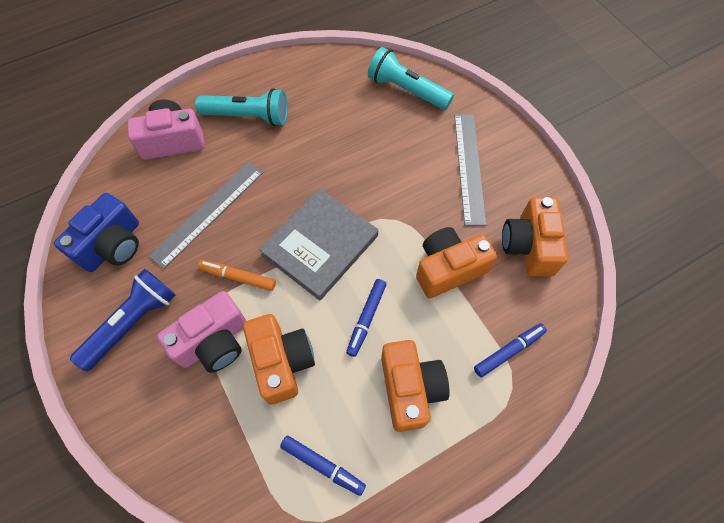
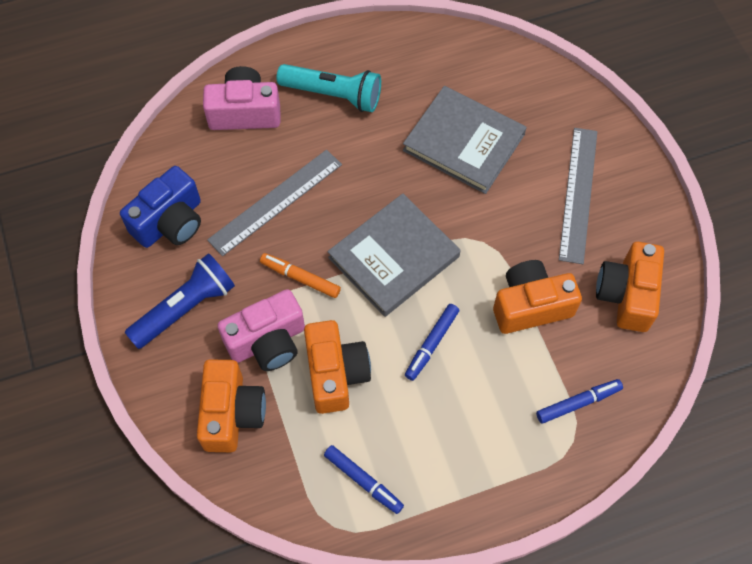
camera: 10 degrees right, 0 degrees up
(365, 139) = (464, 142): none -> grey book
(407, 90) = (523, 89): turquoise flashlight -> none
(410, 389) = (465, 423): orange camera -> orange camera (232, 413)

